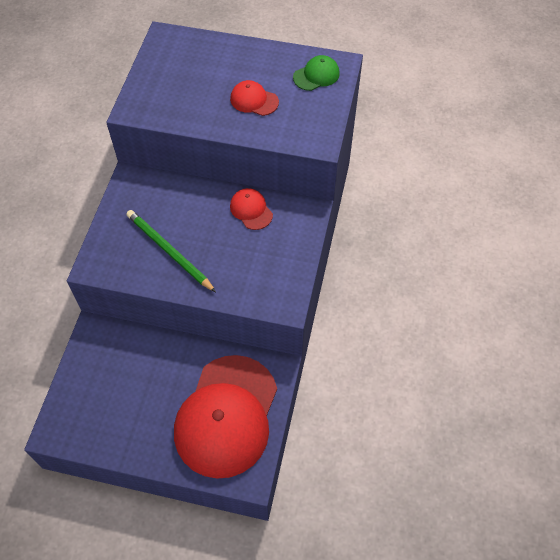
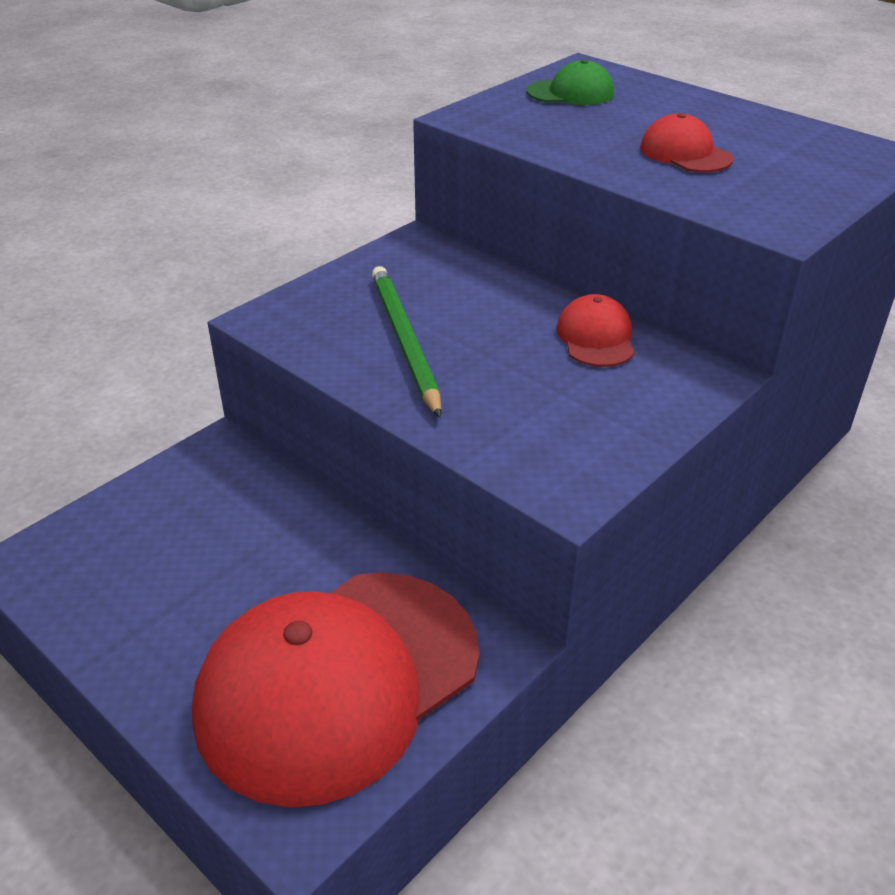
camera: 30 degrees right, 20 degrees down
(316, 75) = (828, 154): green cap -> green cap (571, 93)

